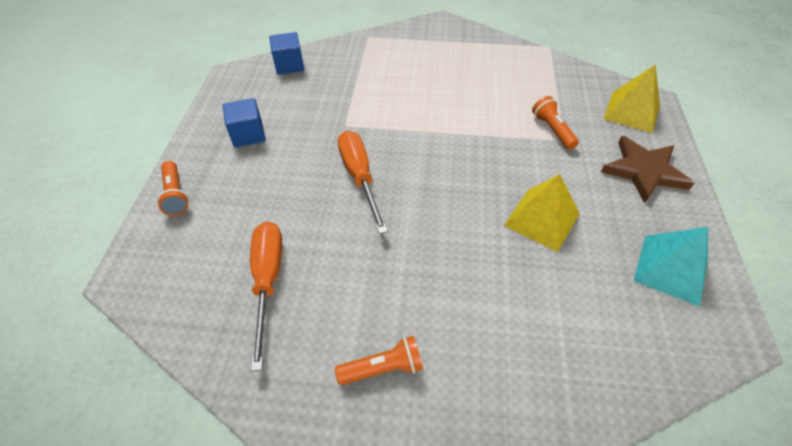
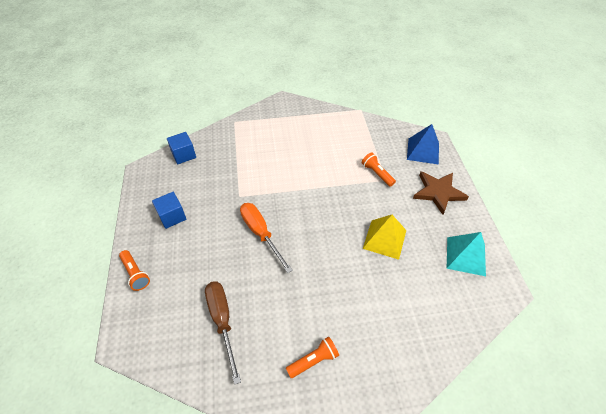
camera: 15 degrees left, 0 degrees up
(268, 281) = (222, 321): orange screwdriver -> brown screwdriver
(632, 112) = (423, 151): yellow pyramid -> blue pyramid

